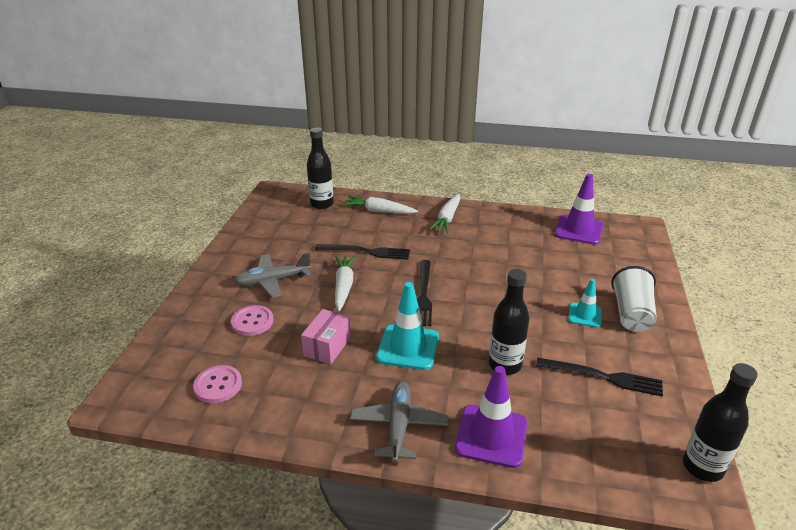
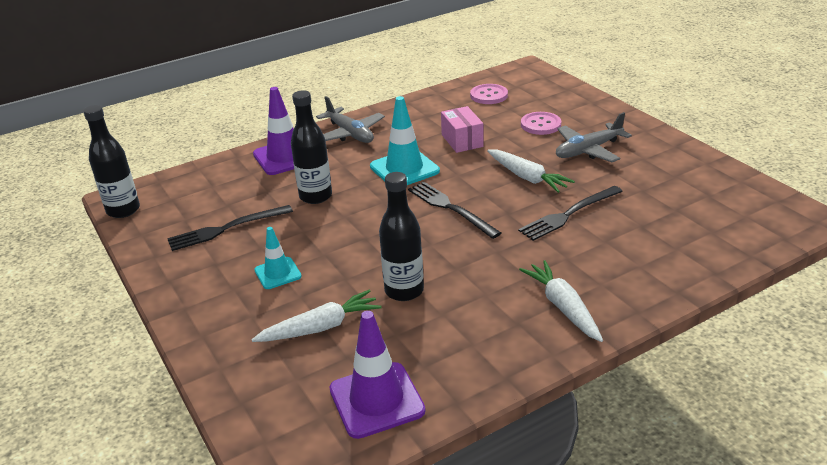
camera: 140 degrees right, 0 degrees up
(273, 281) = (588, 150): grey plane -> grey plane turned 150 degrees counterclockwise
(322, 204) = (725, 235): black bottle -> black bottle (404, 291)
(379, 211) = (652, 266): white carrot -> white carrot (320, 327)
(631, 314) = (228, 302): white cup -> none

